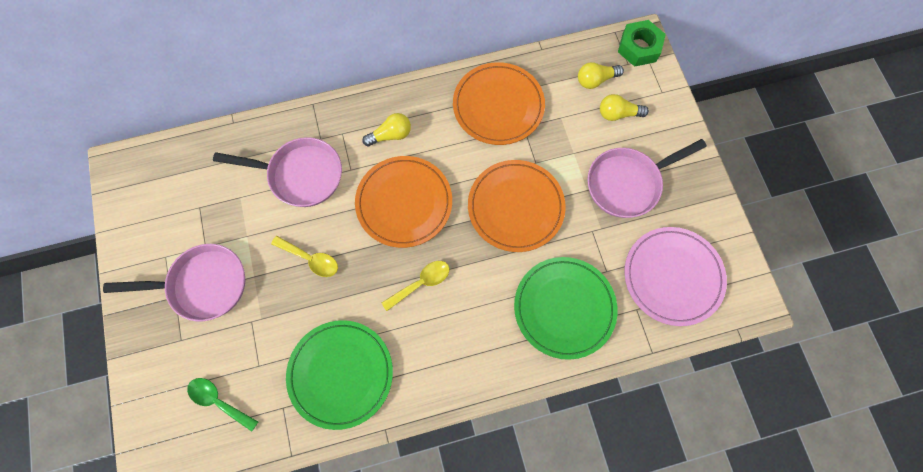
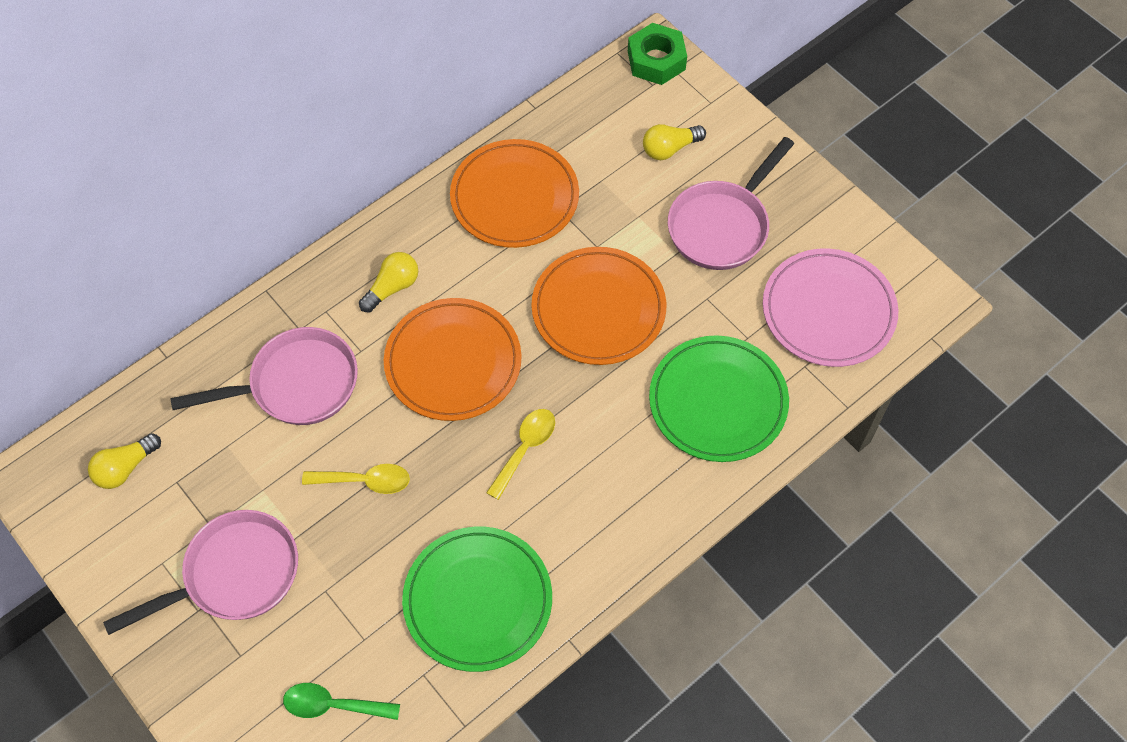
camera: 25 degrees left, 10 degrees down
(595, 80) = (622, 119): yellow light bulb -> yellow light bulb (125, 468)

